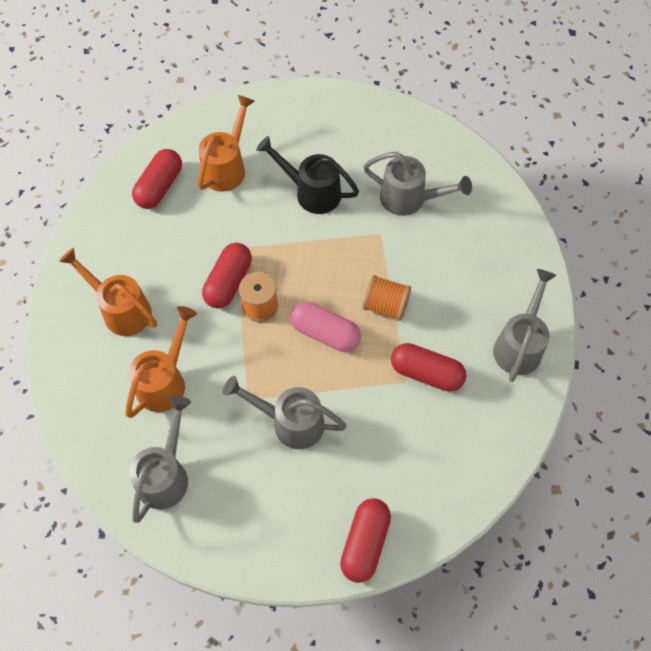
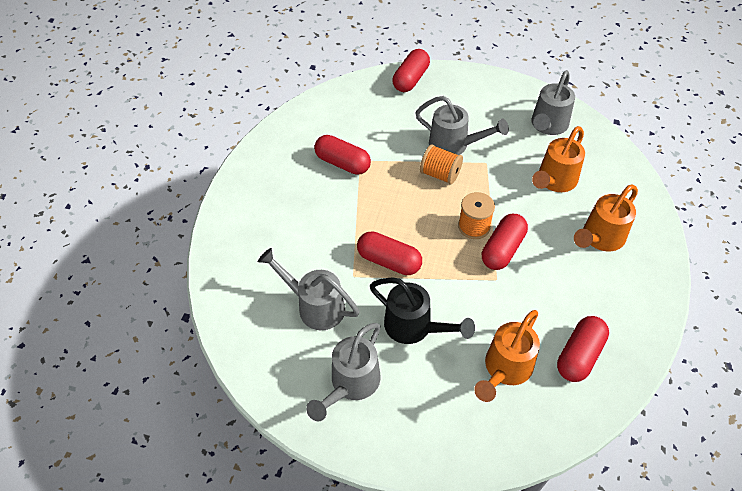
camera: 170 degrees left, 10 degrees down
(121, 310) = (600, 238): orange watering can -> orange watering can turned 90 degrees clockwise
(325, 333) = (419, 199): pink capsule -> none
(346, 254) = (389, 261): none -> red capsule
(385, 306) = (363, 214): orange spool -> orange spool (440, 174)
(519, 345) = (262, 173): grey watering can -> grey watering can (351, 384)

